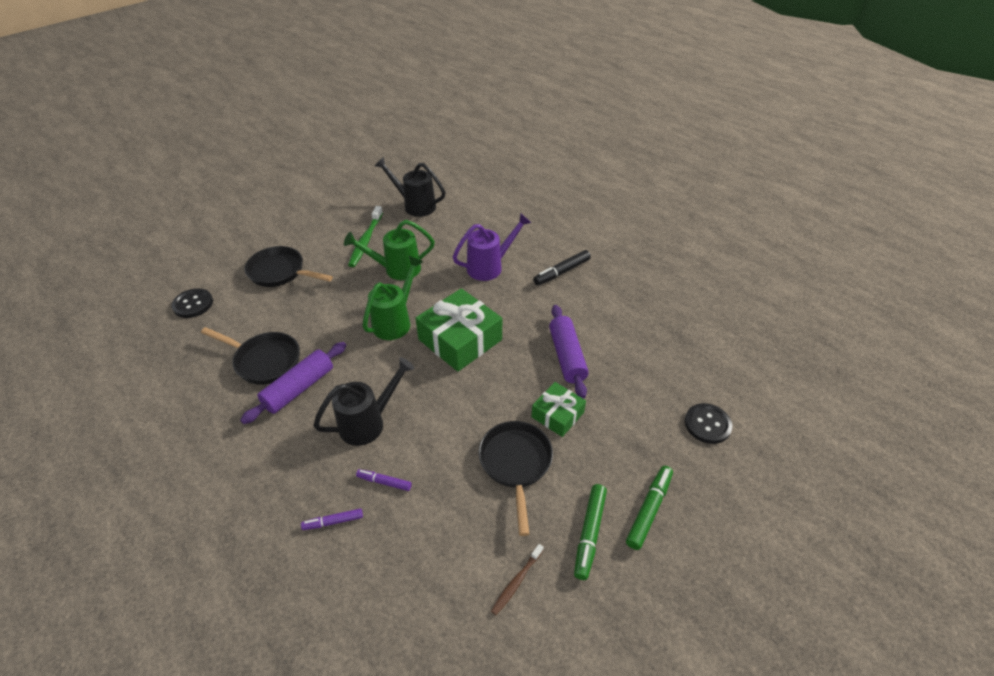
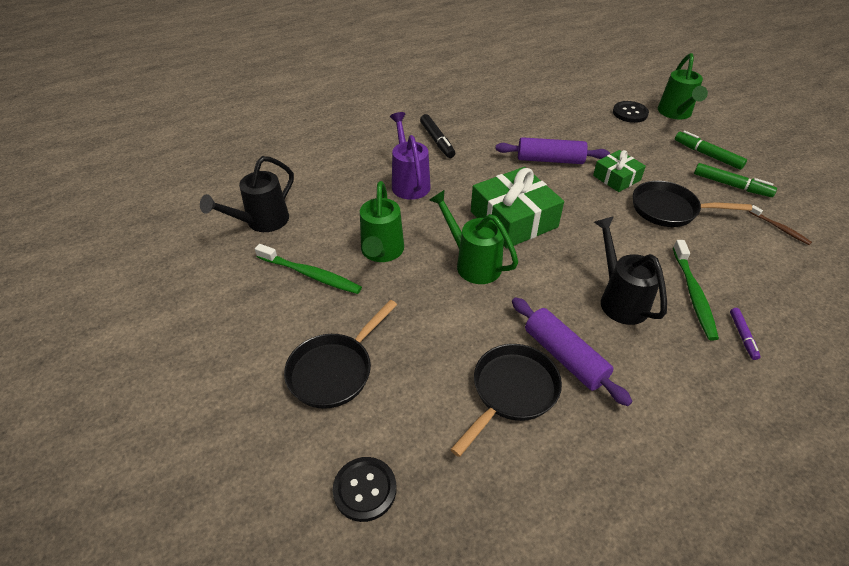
camera: 75 degrees left, 0 degrees up
(384, 482) = (693, 294): purple marker -> green toothbrush
(737, 476) = (675, 113): none -> green watering can

